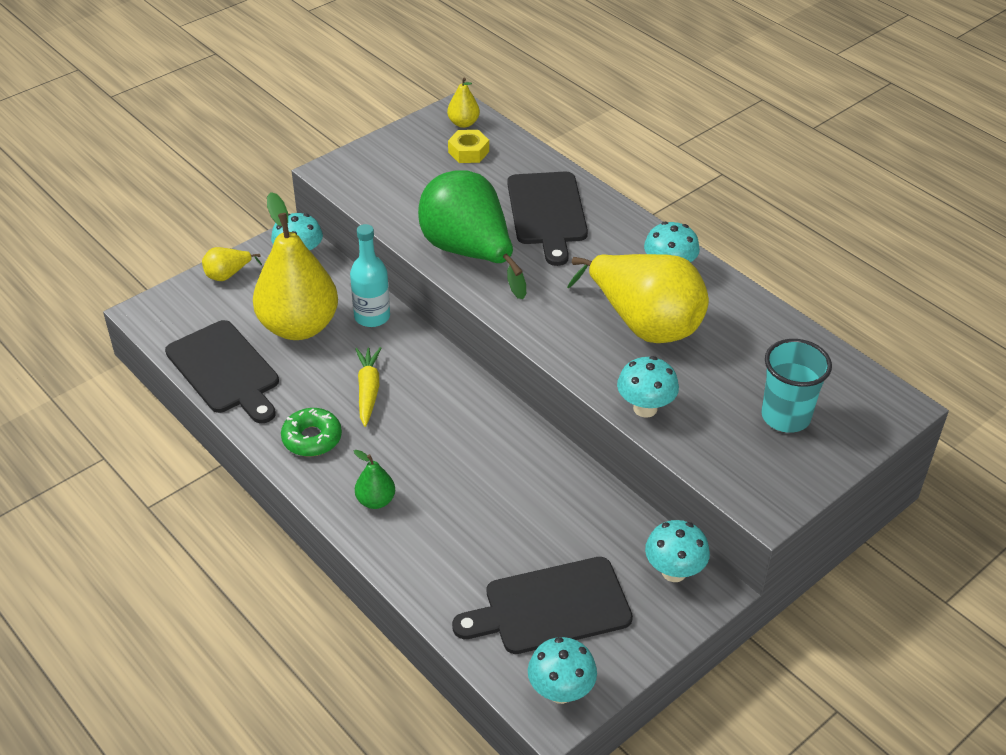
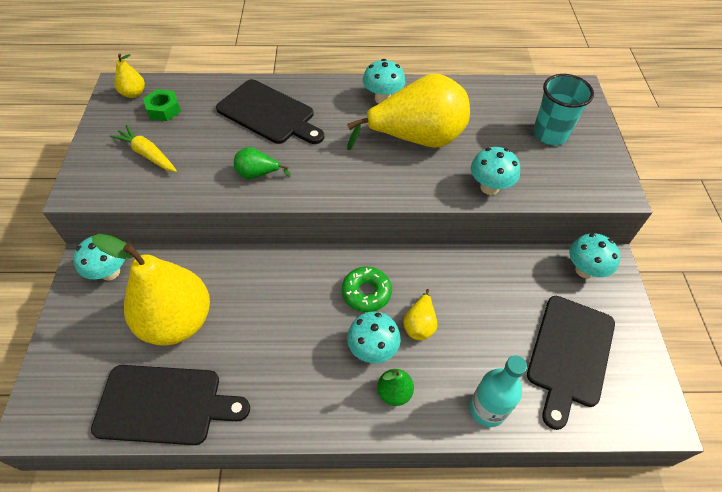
camera: 50 degrees left, 10 degrees up
(228, 275) = (68, 330): yellow pear -> yellow pear (419, 324)
(312, 438) = (296, 392): green donut -> green donut (366, 293)
(368, 390) = (286, 322): yellow carrot -> yellow carrot (147, 154)
(372, 316) = (219, 270): turquoise bottle -> turquoise bottle (487, 409)
(468, 152) = (164, 110): yellow nut -> green nut
(469, 253) = (258, 174): green pear -> green pear, size x0.43
(560, 691) = (645, 399): turquoise mushroom -> turquoise mushroom (372, 349)

